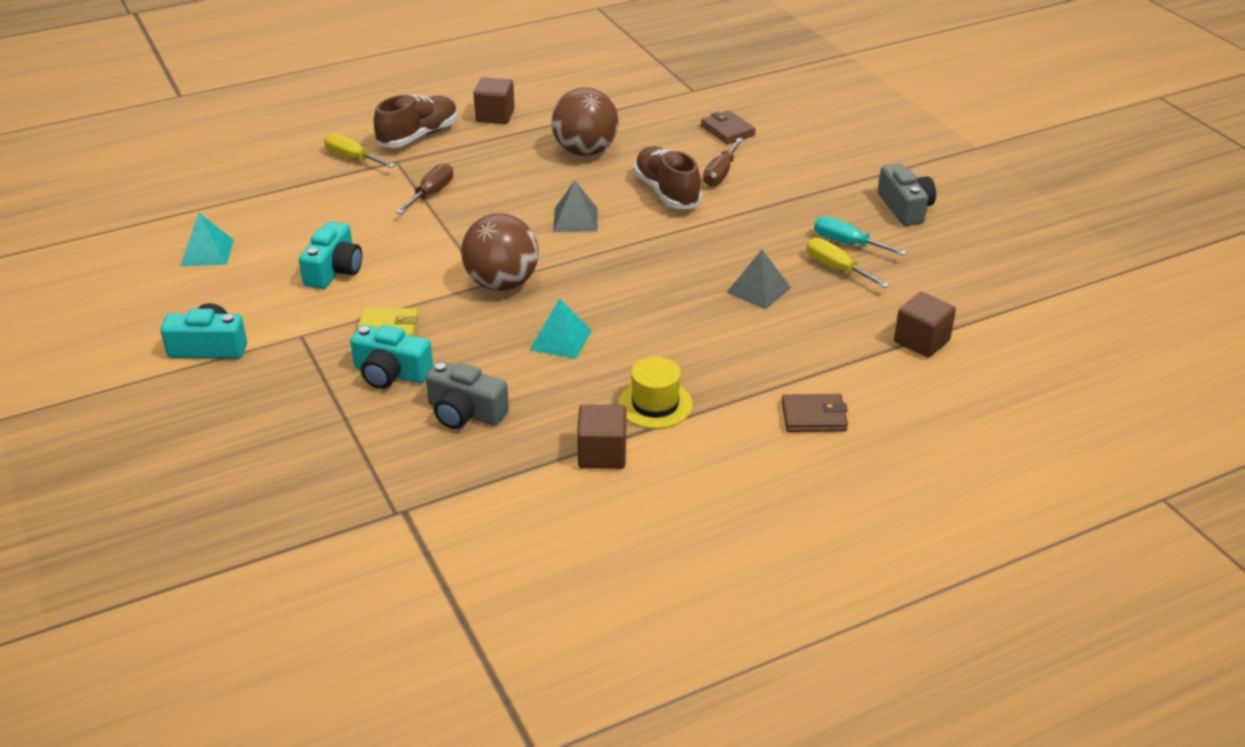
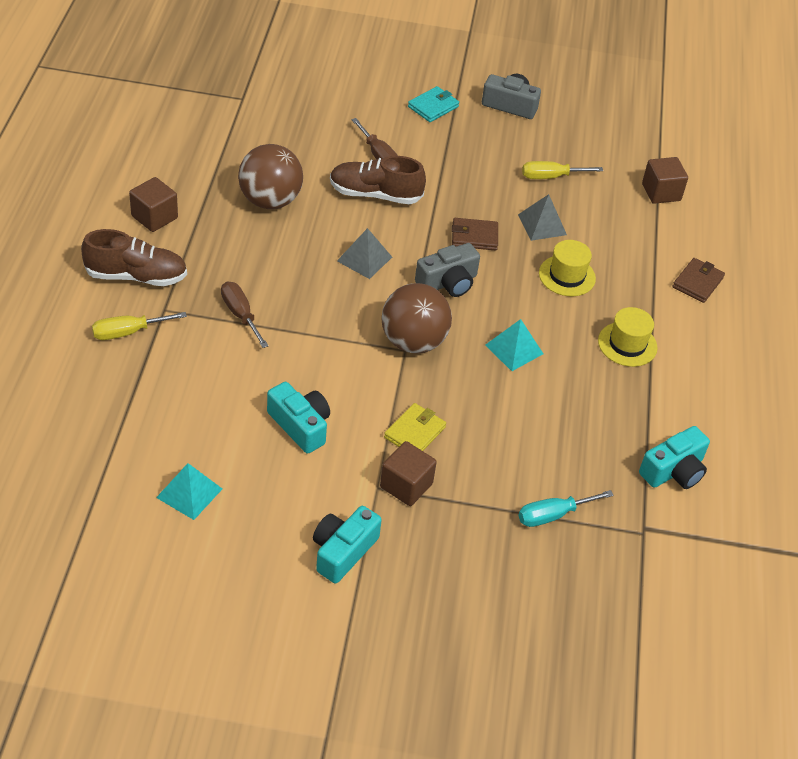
camera: 60 degrees left, 10 degrees up
(391, 373) = (476, 458): turquoise camera -> turquoise camera (674, 471)
(418, 136) = (136, 276): brown shoe -> brown shoe turned 105 degrees clockwise
(465, 412) = (558, 442): grey camera -> grey camera (448, 282)
(602, 454) = (660, 398): brown cube -> brown cube (406, 485)
(705, 331) = (567, 276): none -> yellow hat
(727, 130) = (322, 117): brown wallet -> brown wallet (474, 237)
(832, 172) = (433, 107): none -> turquoise wallet
(847, 243) = (526, 154): turquoise screwdriver -> turquoise screwdriver (552, 515)

